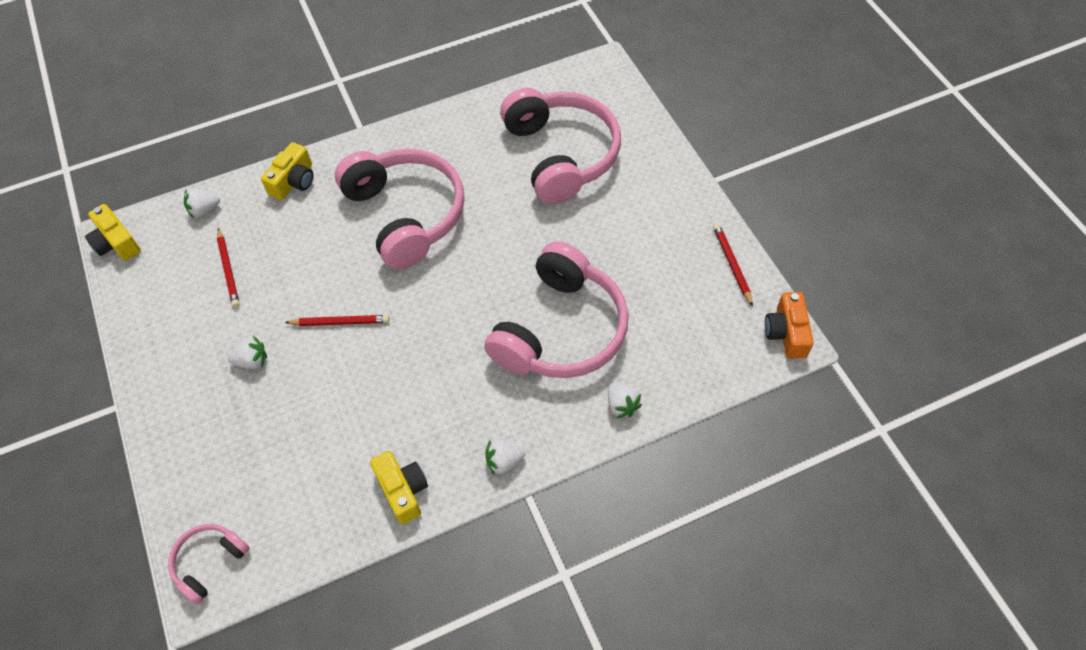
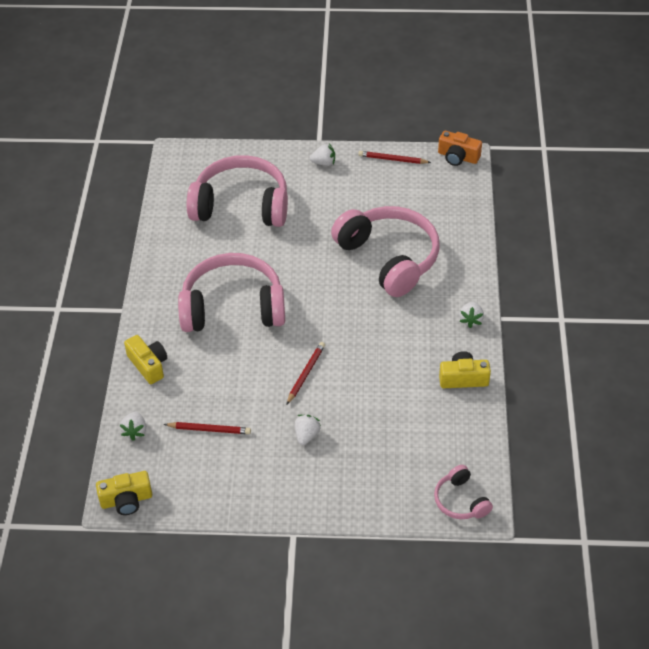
camera: 65 degrees left, 10 degrees down
(621, 405) = (463, 250): white strawberry -> white strawberry (324, 163)

